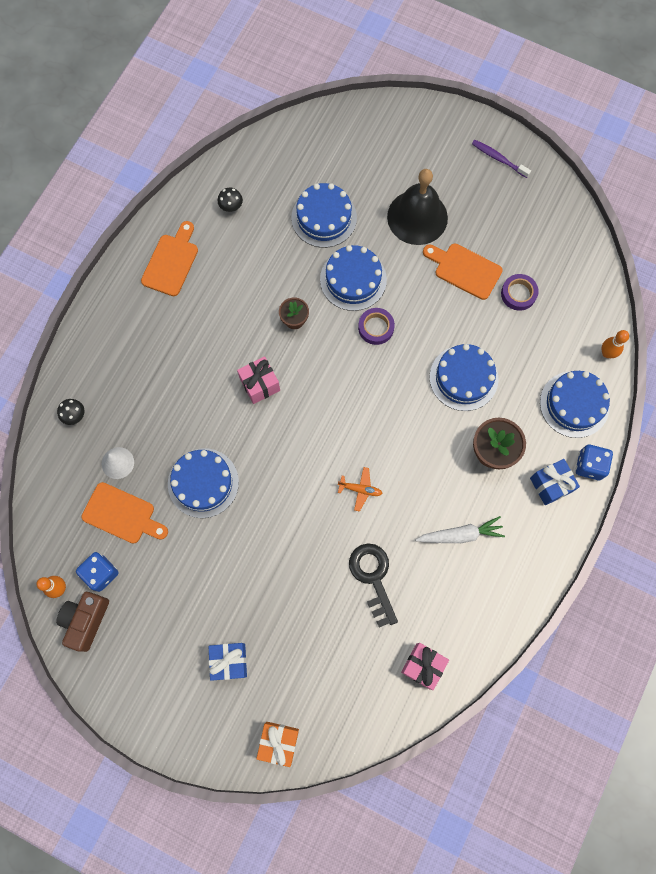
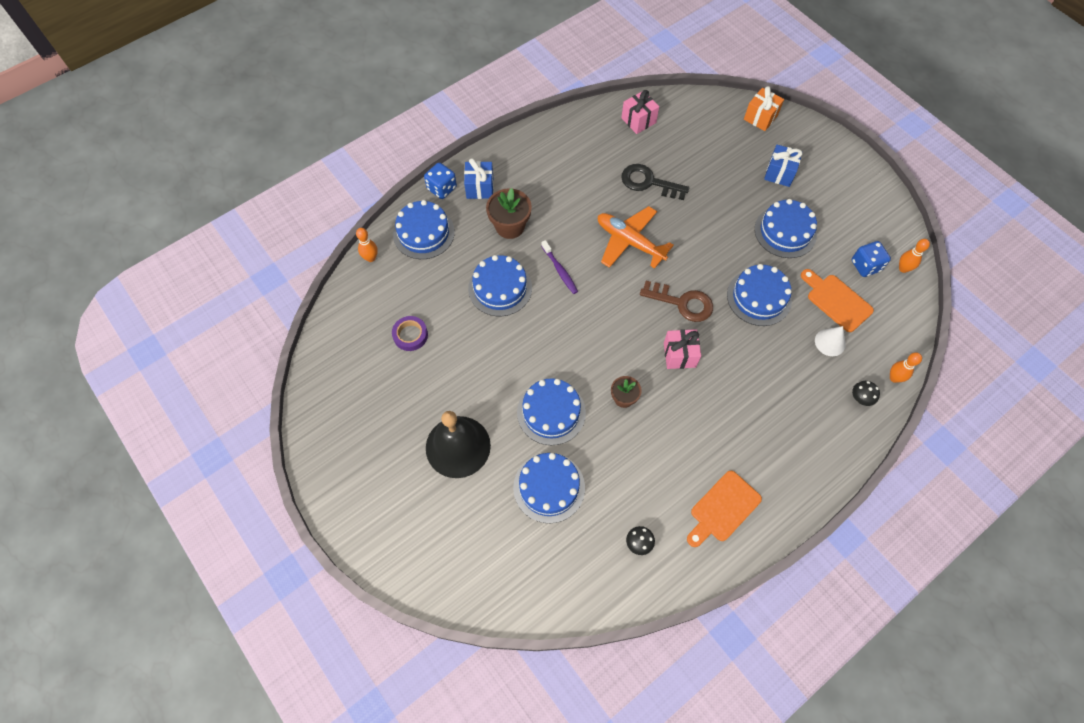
camera: 155 degrees left, 10 degrees down
(46, 451) = (894, 378): none -> orange bowling pin
(86, 620) = (885, 239): brown camera -> none
(199, 579) = (785, 232): none -> blue cake
(278, 442) = (682, 303): none -> brown key
(360, 489) = (629, 242): orange plane -> orange plane, size x2.11
(373, 578) = (648, 182): black key -> black key turned 105 degrees clockwise
(376, 328) = (552, 360): purple tape -> none
(460, 534) = (567, 183): white carrot -> none
(464, 270) = (444, 376): orange cutting board -> none
(498, 159) = (343, 471): purple toothbrush -> purple toothbrush (560, 270)

